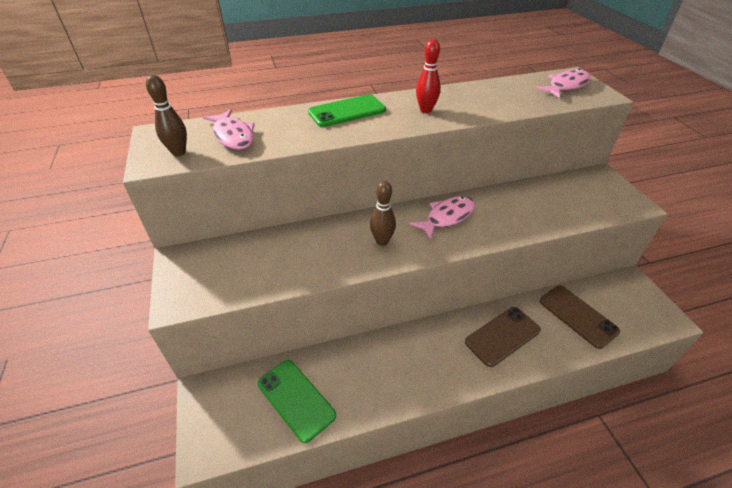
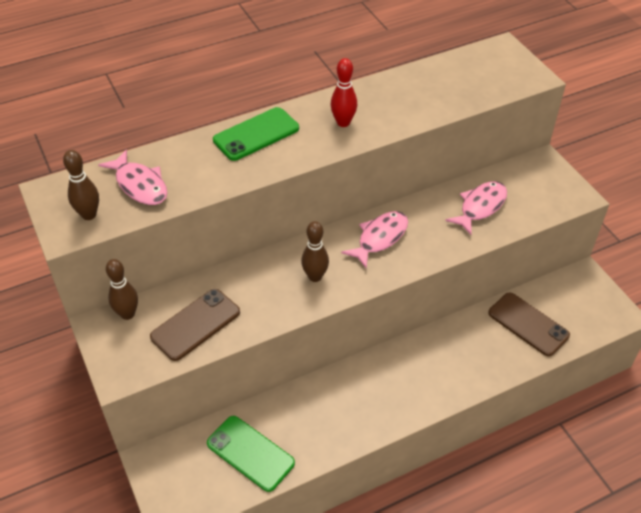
camera: 10 degrees left, 5 degrees up
(206, 251) = (127, 314): none -> brown bowling pin
(502, 336) = (451, 357): brown phone -> brown phone (195, 324)
(566, 86) = (494, 67): pink fish -> pink fish (480, 207)

